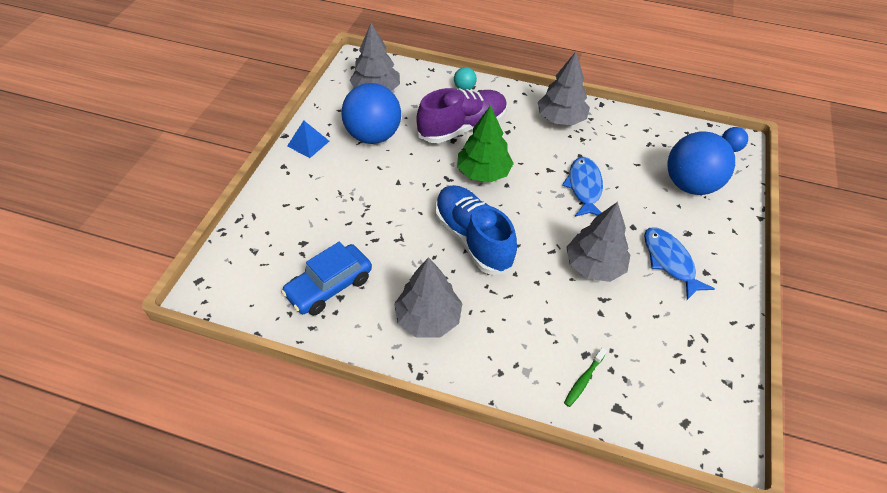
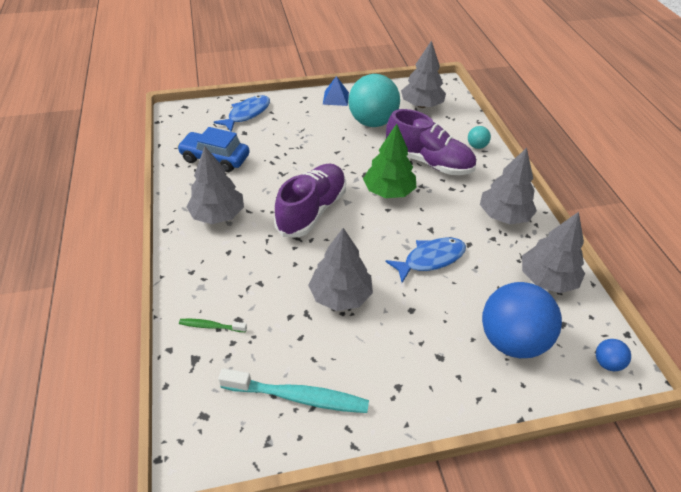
camera: 60 degrees right, 5 degrees down
(373, 136) = (372, 122): blue ball -> turquoise ball
(473, 239) = (312, 210): blue shoe -> purple shoe
(641, 133) = (547, 279): none -> grey tree
(669, 261) = (389, 351): blue fish -> blue fish (247, 114)
(691, 343) = (298, 397): none -> turquoise toothbrush

